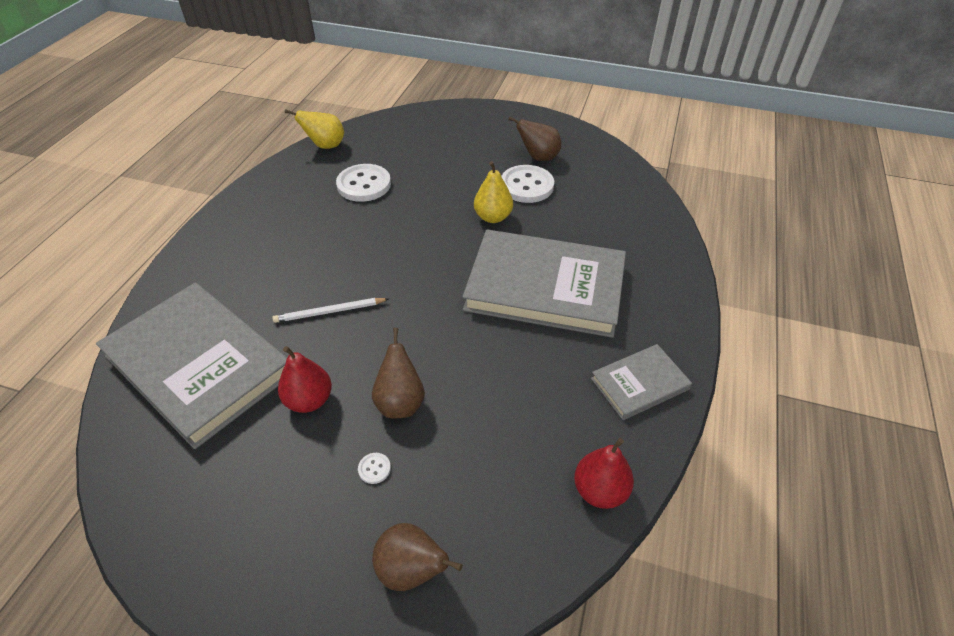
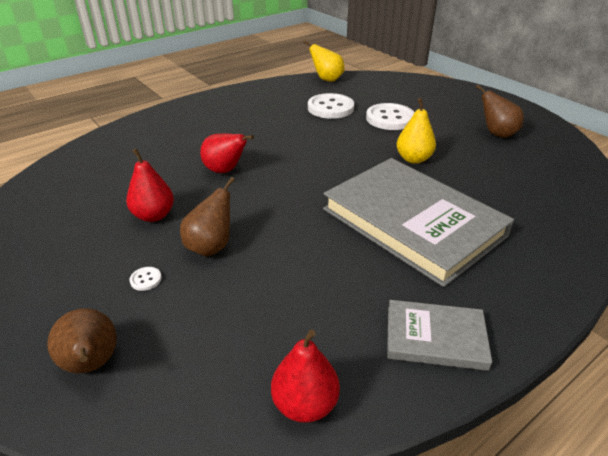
camera: 35 degrees right, 10 degrees down
(199, 365) = (116, 166): grey book -> none
(329, 312) = (225, 170): white pencil -> red pear
(526, 186) = (466, 149): white button -> white button (390, 118)

